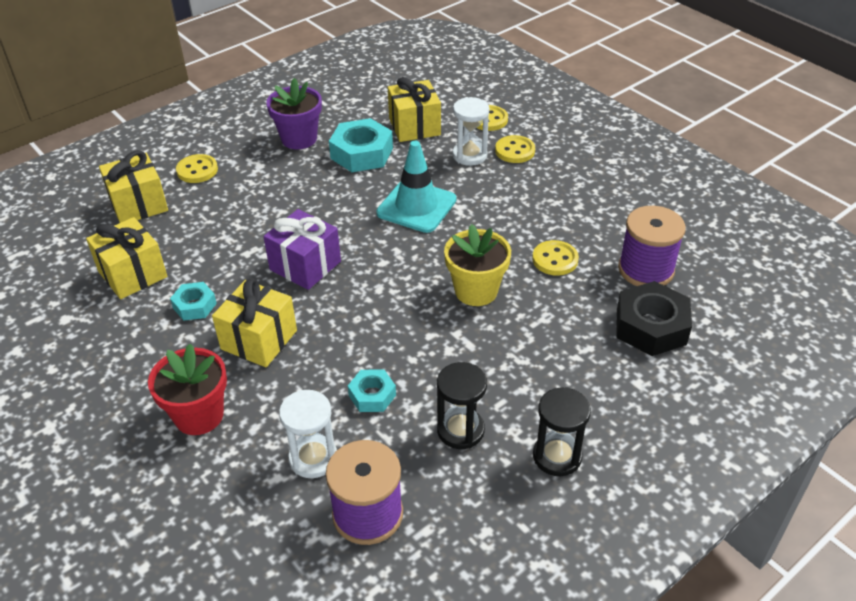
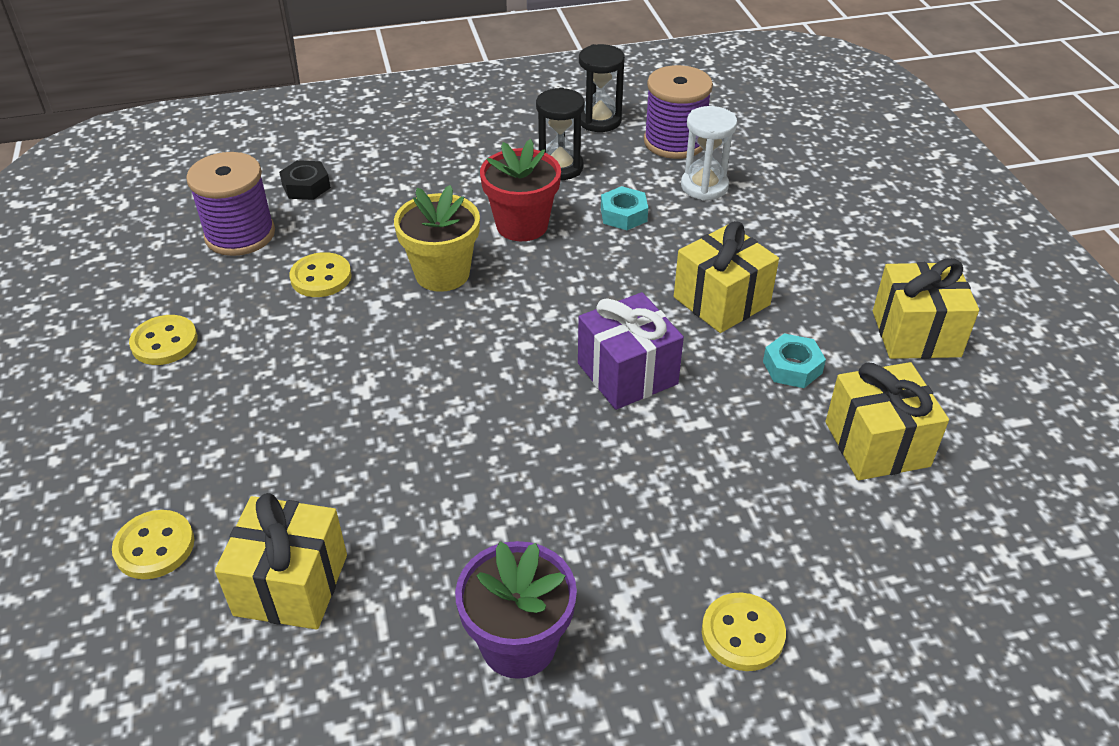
camera: 155 degrees left, 0 degrees up
(139, 205) = (863, 584): yellow gift -> yellow gift (915, 333)
(199, 415) = (807, 249): red flower pot -> red flower pot (522, 225)
(361, 153) = (428, 554): turquoise nut -> none
(416, 206) = (420, 410): turquoise traffic cone -> none
(469, 155) = (263, 476): white hourglass -> none
(515, 151) = (189, 457): yellow button -> yellow button (164, 342)
(557, 456) = (494, 130): black hourglass -> black hourglass (599, 121)
(651, 326) = (306, 186): black nut -> black nut, size x0.56

